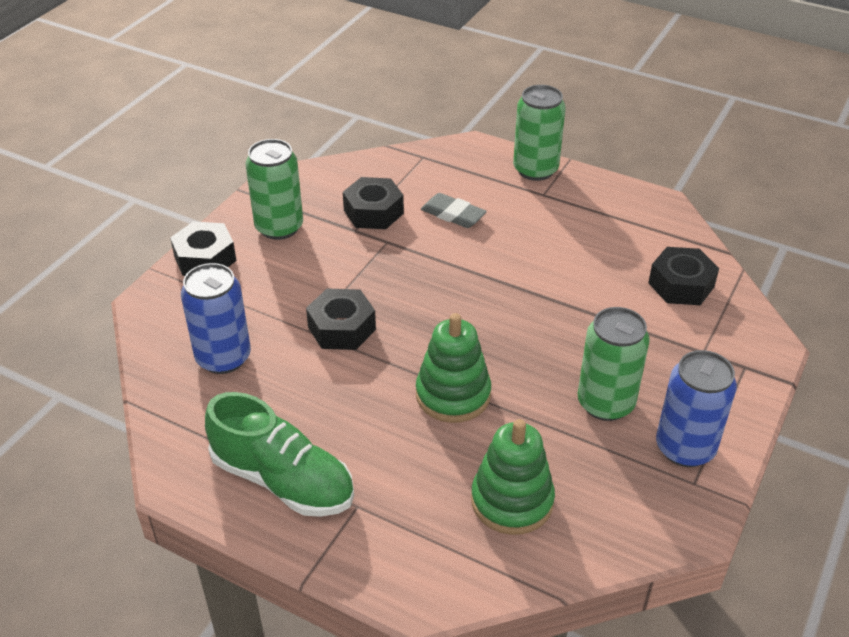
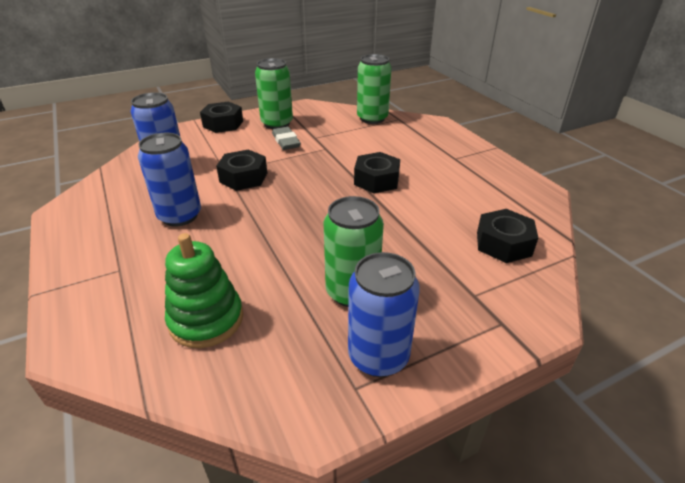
camera: 35 degrees right, 5 degrees down
(283, 480) = (105, 235): green shoe -> none
(335, 413) = (180, 216): none -> blue can
(373, 212) = (336, 133): black nut -> black nut (376, 180)
(453, 214) = (381, 149): grey eraser -> grey eraser (286, 141)
(453, 395) = (257, 237): green stacking toy -> none
(535, 170) = (464, 145): green can -> green can (372, 118)

